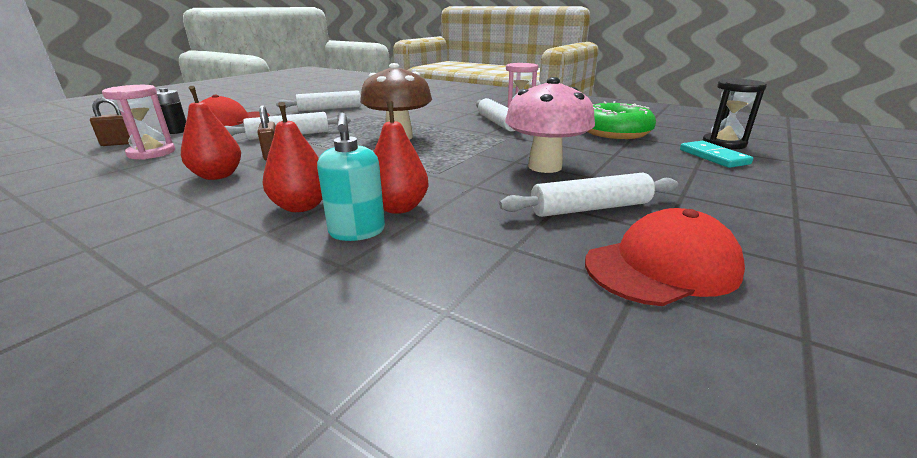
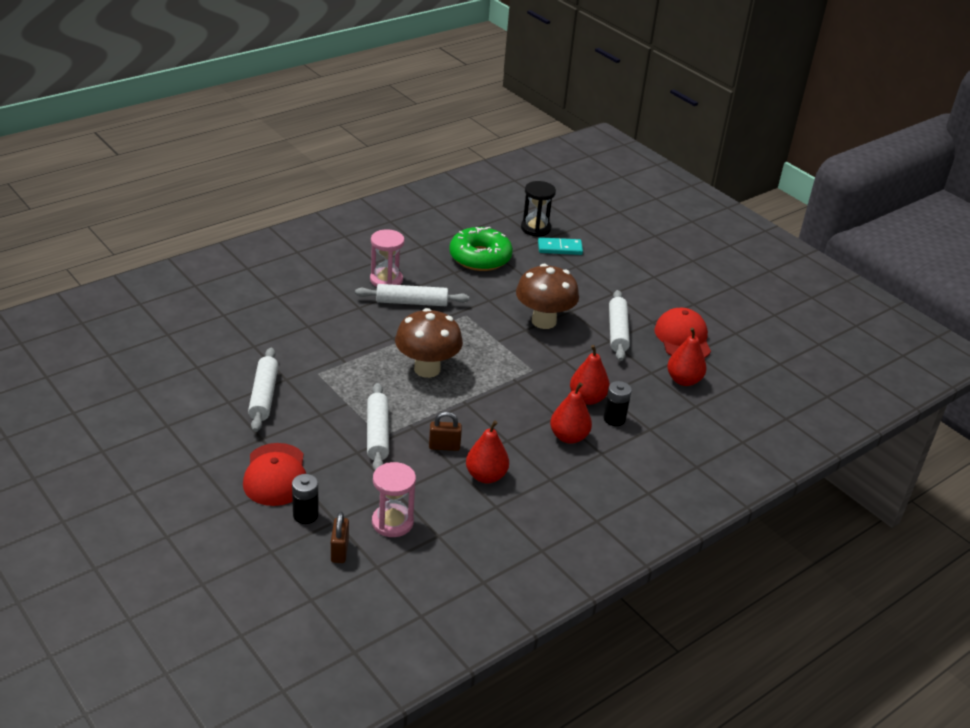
camera: 75 degrees left, 10 degrees up
(357, 232) = (614, 419): turquoise soap dispenser -> black battery
(523, 284) = (683, 380): none -> red pear
(544, 167) = (543, 321): pink mushroom -> brown mushroom

